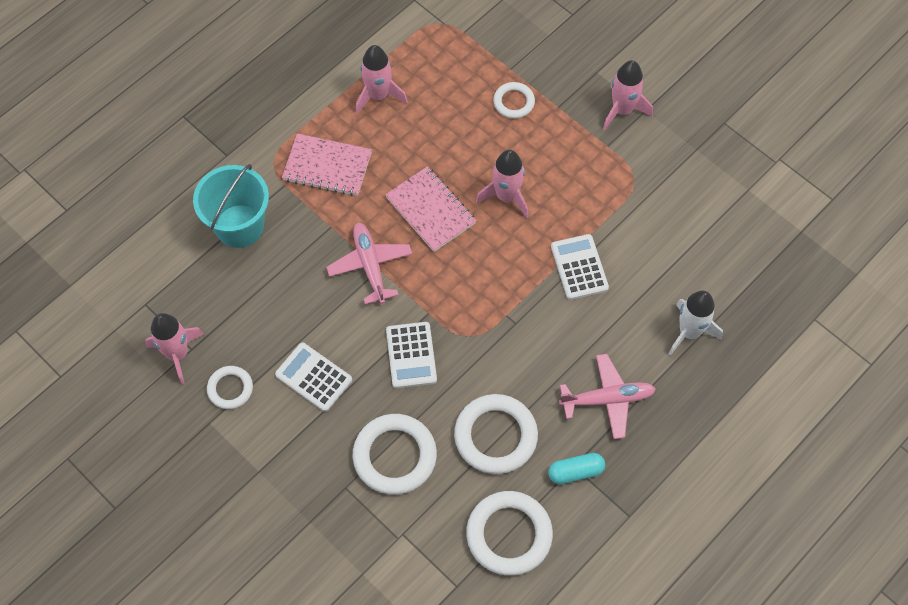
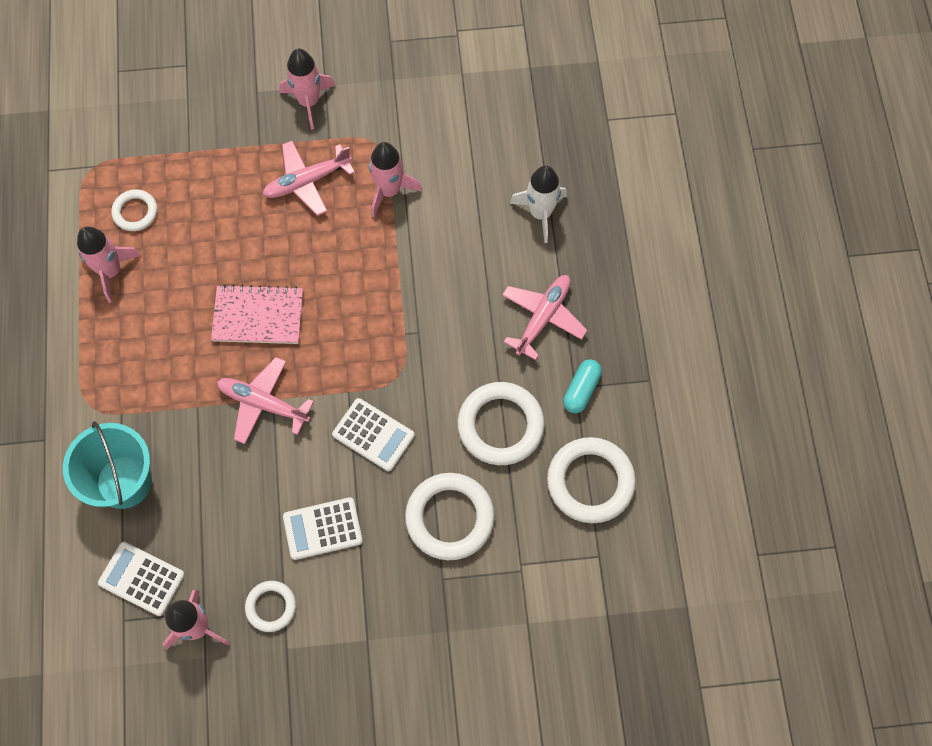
camera: 50 degrees left, 5 degrees up
(327, 166) = (137, 365): pink notebook -> none
(506, 196) = (301, 248): pink rocket -> pink rocket (389, 191)
(514, 102) = (222, 173): white ring -> white ring (135, 212)
(560, 158) = (307, 181): none -> pink plane
(579, 267) = (414, 246): white calculator -> white calculator (142, 579)

